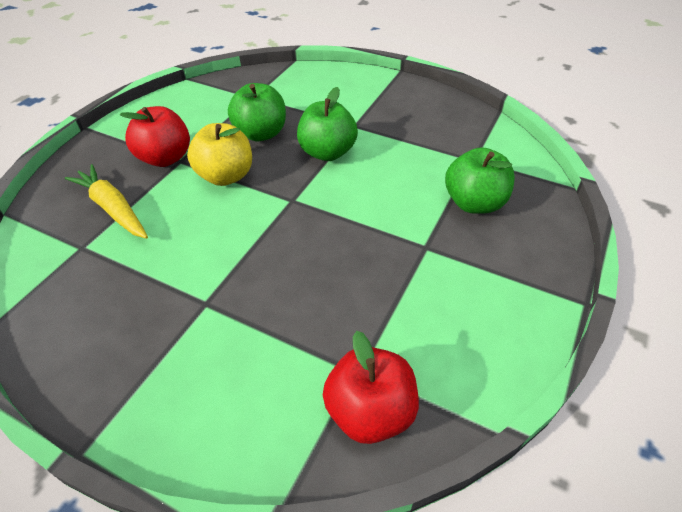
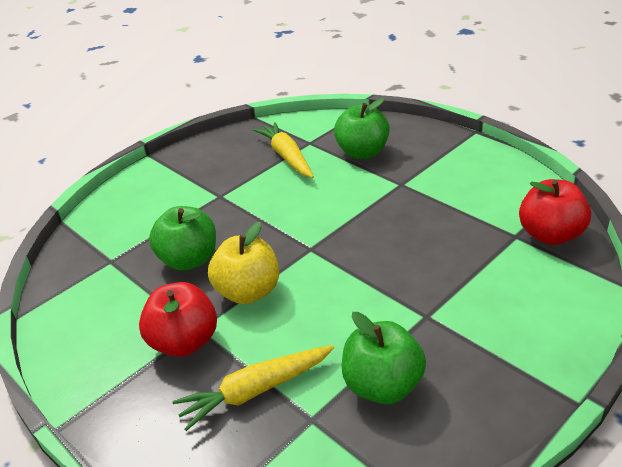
camera: 70 degrees left, 10 degrees down
(327, 152) = (251, 218): green apple -> green apple (382, 385)
(438, 150) = (287, 156): none -> yellow carrot

